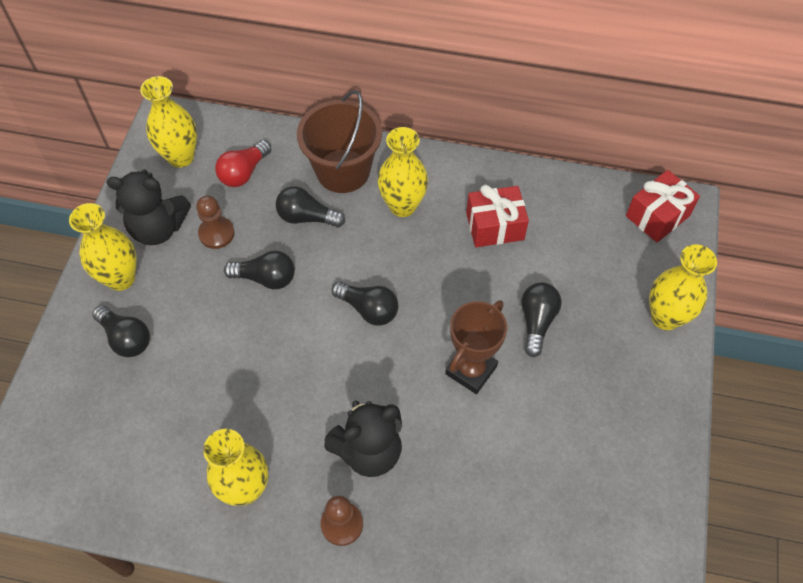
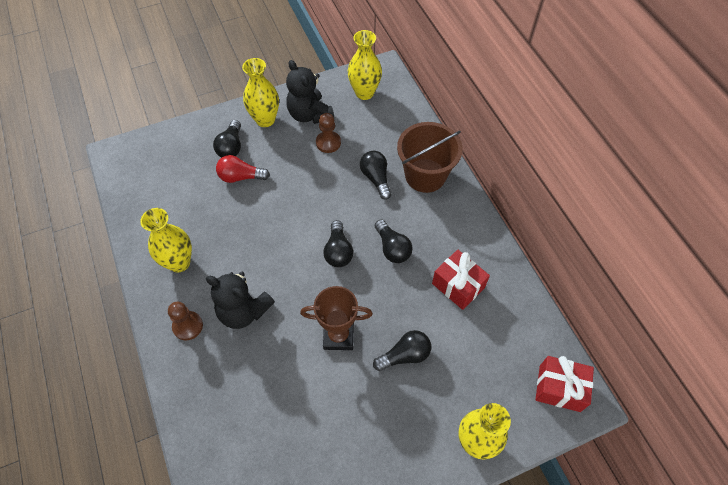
camera: 55 degrees right, 0 degrees up
(244, 172) = (380, 128): red light bulb -> red light bulb (241, 177)
(266, 278) = (318, 185): black light bulb -> black light bulb (392, 248)
(402, 206) = (428, 223): yellow vase -> none

